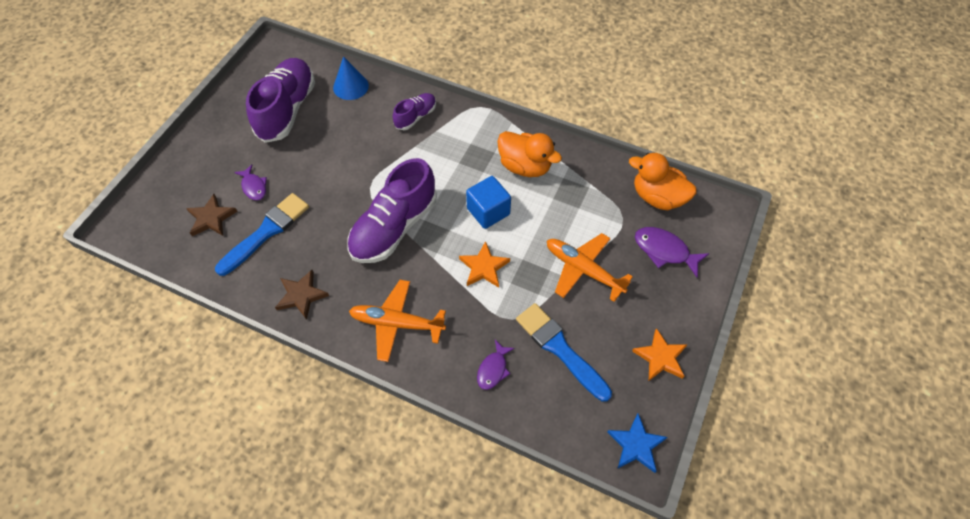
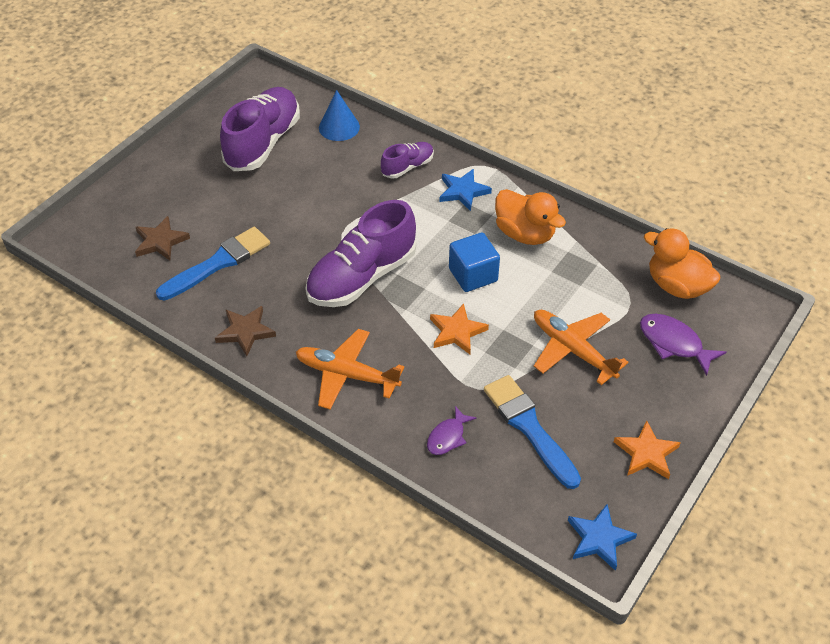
camera: 10 degrees right, 10 degrees down
(254, 186) = (212, 216): purple fish -> none
(466, 133) = (463, 191): none -> blue star

